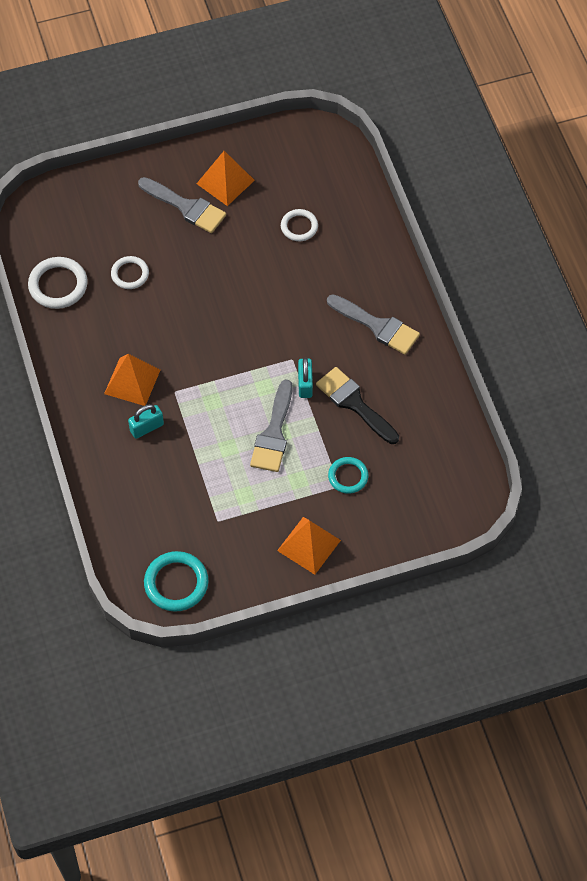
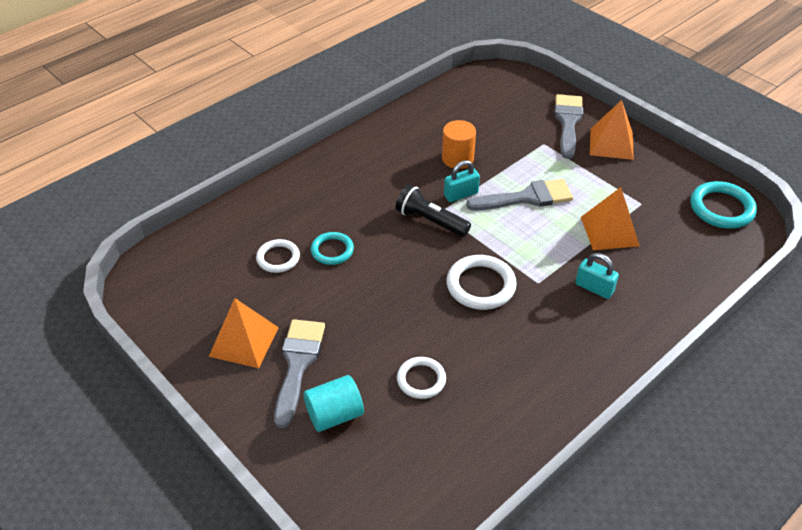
camera: 115 degrees left, 15 degrees down
(58, 285) = (480, 446): white ring -> white ring (480, 285)
(131, 214) = (334, 414): none -> turquoise cylinder
(132, 381) = (553, 321): orange pyramid -> orange pyramid (609, 231)
(284, 347) = (430, 221): none -> black flashlight
(348, 476) = (530, 141): turquoise ring -> turquoise ring (332, 250)
(354, 403) = (457, 158): black brush -> orange cylinder
(377, 326) = (366, 169): grey brush -> grey brush (568, 122)

